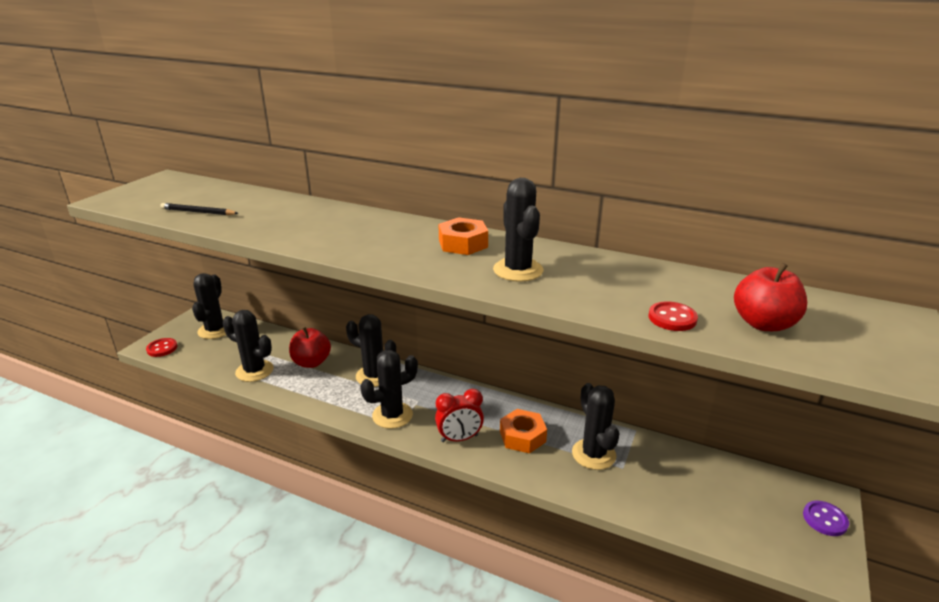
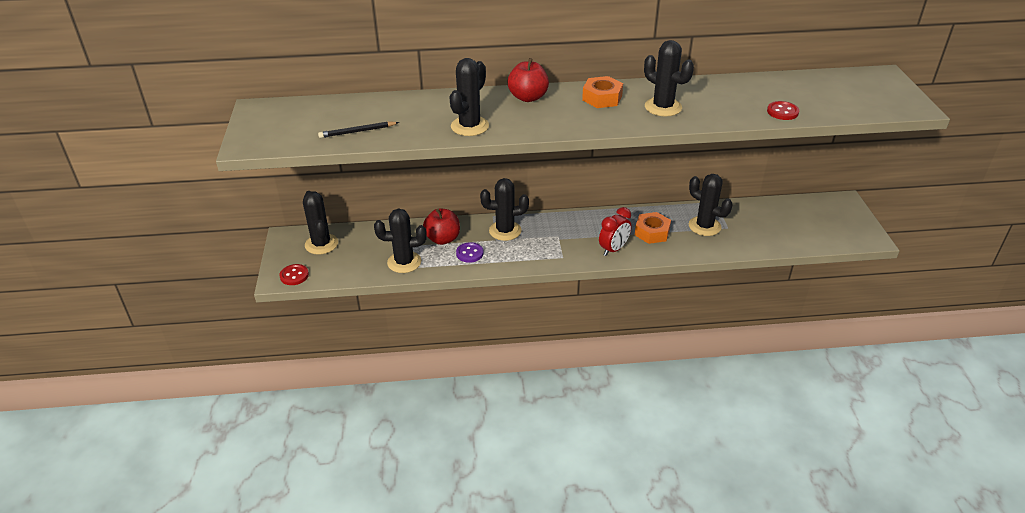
camera: 30 degrees left, 10 degrees up
(392, 415) = (551, 252): black cactus -> black cactus (469, 126)
(763, 324) = (828, 100): red apple -> red apple (528, 97)
(825, 519) = (851, 213): purple button -> purple button (469, 253)

